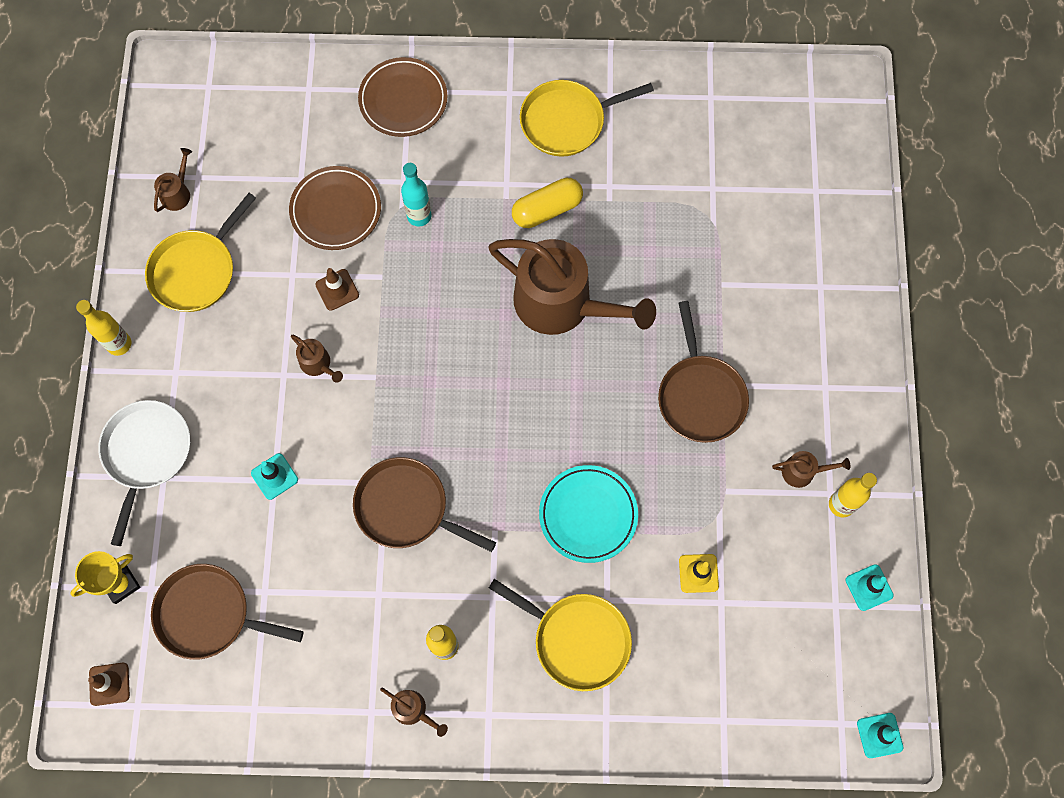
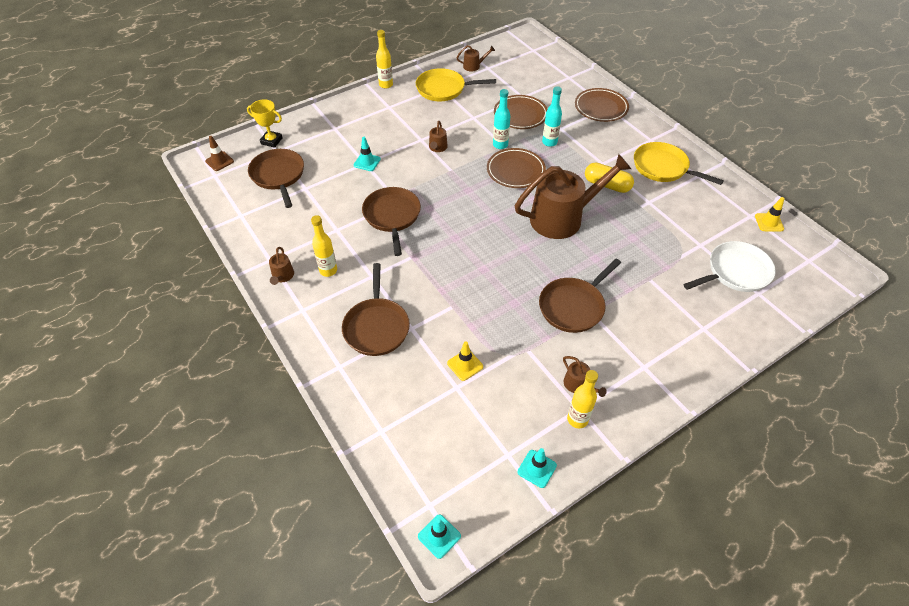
camera: 55 degrees right, 20 degrees down
(146, 453) = (341, 117): white pan -> white pan (735, 272)
(337, 290) = (481, 135): brown traffic cone -> none
(375, 280) = (500, 145): none -> turquoise bottle
(439, 297) = (515, 171): none -> brown plate
(562, 304) = (562, 218): brown watering can -> brown watering can turned 105 degrees counterclockwise
(577, 639) = (376, 327): yellow pan -> brown pan
(588, 515) = (454, 292): turquoise plate -> none
(734, 87) = (769, 222): none -> yellow traffic cone

